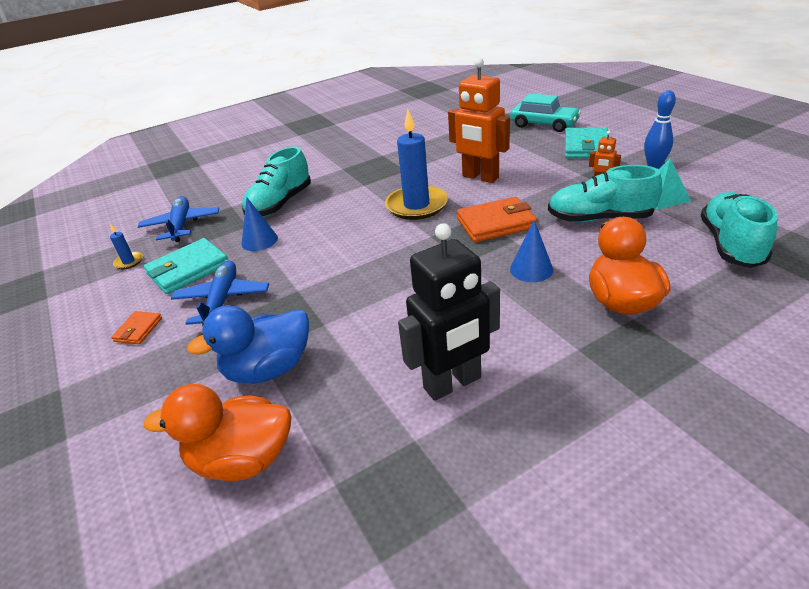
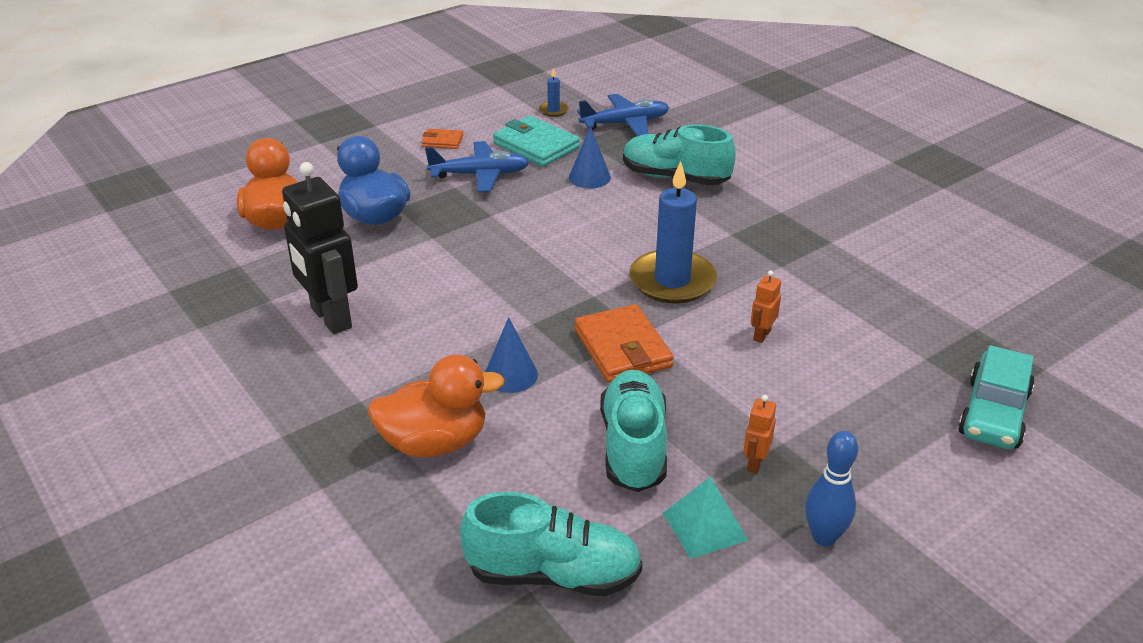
camera: 80 degrees right, 0 degrees up
(480, 177) = (761, 335): orange robot -> orange robot, size x0.44
(586, 147) = (896, 459): turquoise wallet -> none

